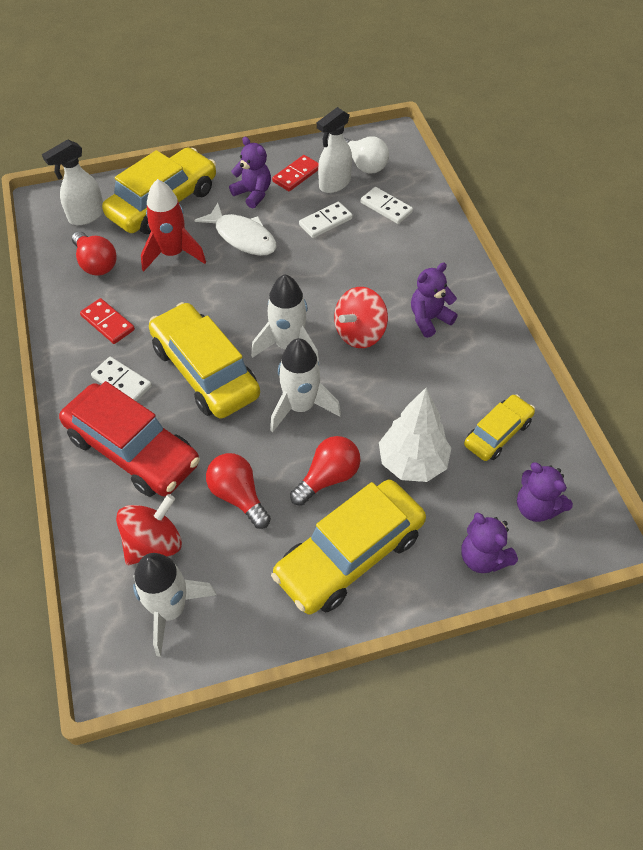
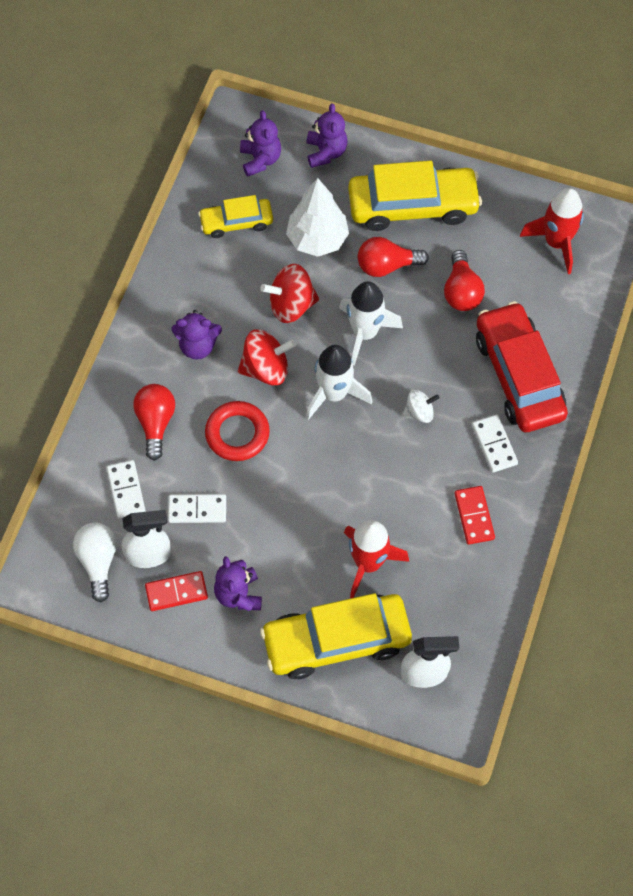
camera: 145 degrees left, 10 degrees up
(96, 263) = (448, 597): red light bulb -> red light bulb (155, 423)
(153, 543) = (543, 293): red spinning top -> red spinning top (291, 305)
(170, 609) = (556, 242): white rocket -> red rocket
(205, 371) = (419, 412): yellow car -> white spinning top
(242, 237) = (289, 541): white fish -> none
(340, 279) = (237, 433): none -> red ring

